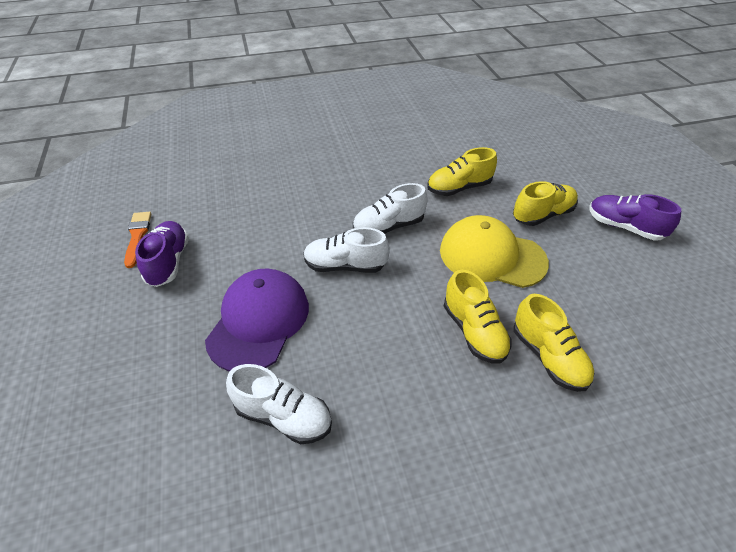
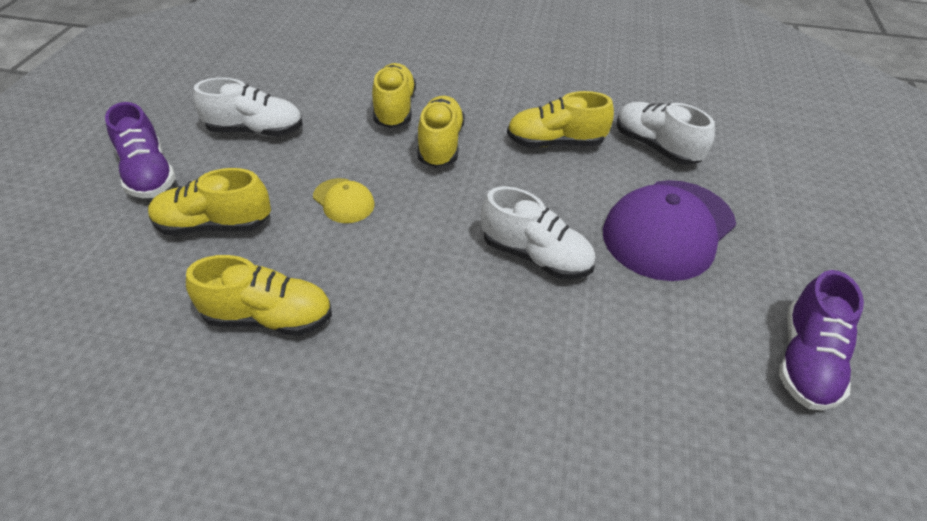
camera: 155 degrees left, 0 degrees up
(137, 236) = (882, 444): orange brush -> none
(381, 378) = (555, 143): none -> yellow shoe
(388, 227) = (438, 291): white shoe -> white shoe (255, 131)
(492, 256) = (343, 201): yellow cap -> yellow cap, size x0.48

